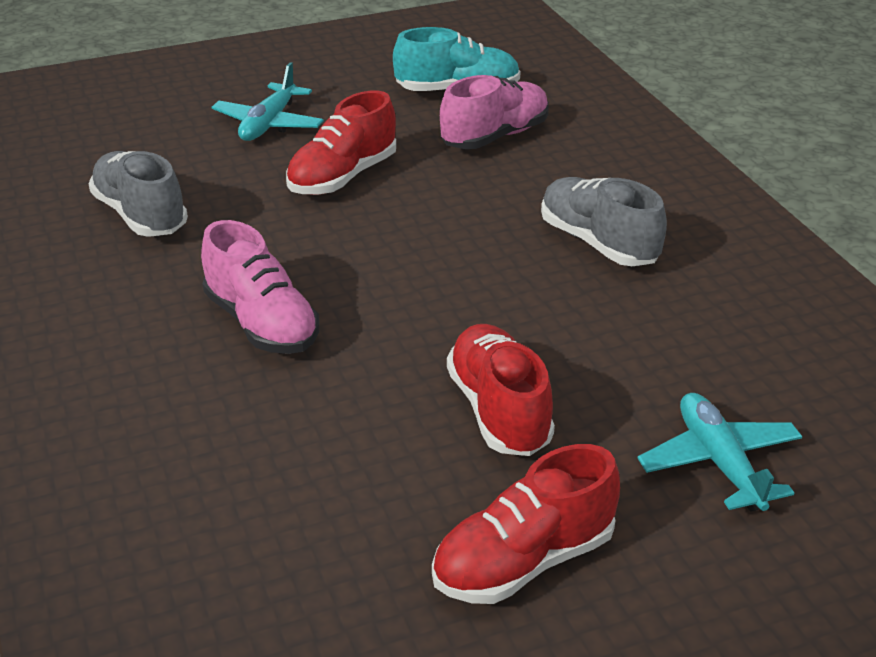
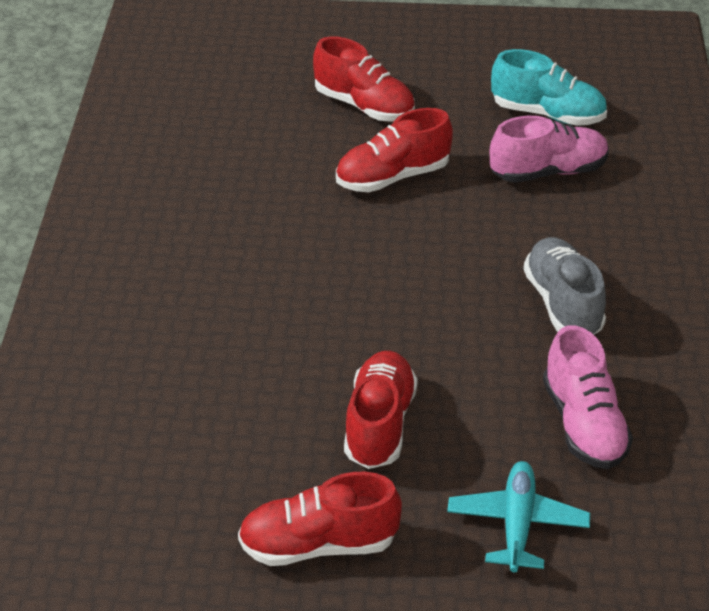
camera: 25 degrees right, 5 degrees up
(141, 215) = (215, 169): grey shoe -> none
(262, 323) = (250, 294): pink shoe -> pink shoe (583, 425)
(269, 124) = (364, 106): turquoise plane -> red shoe

